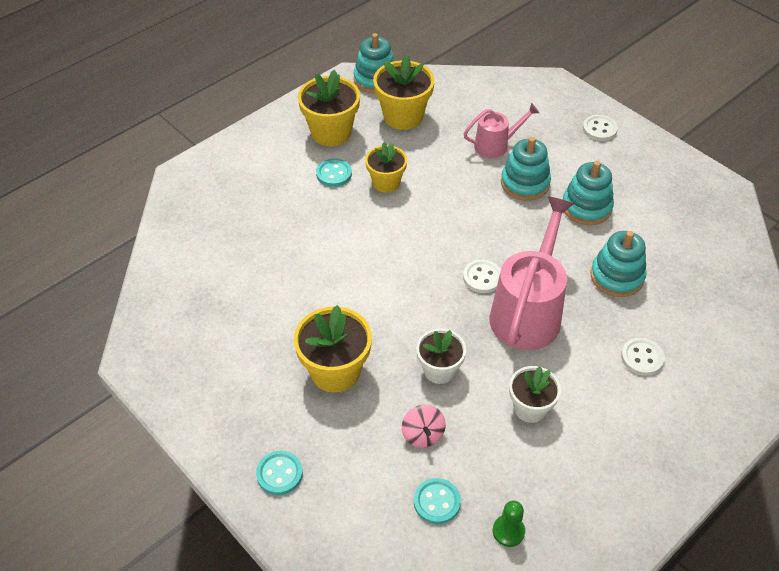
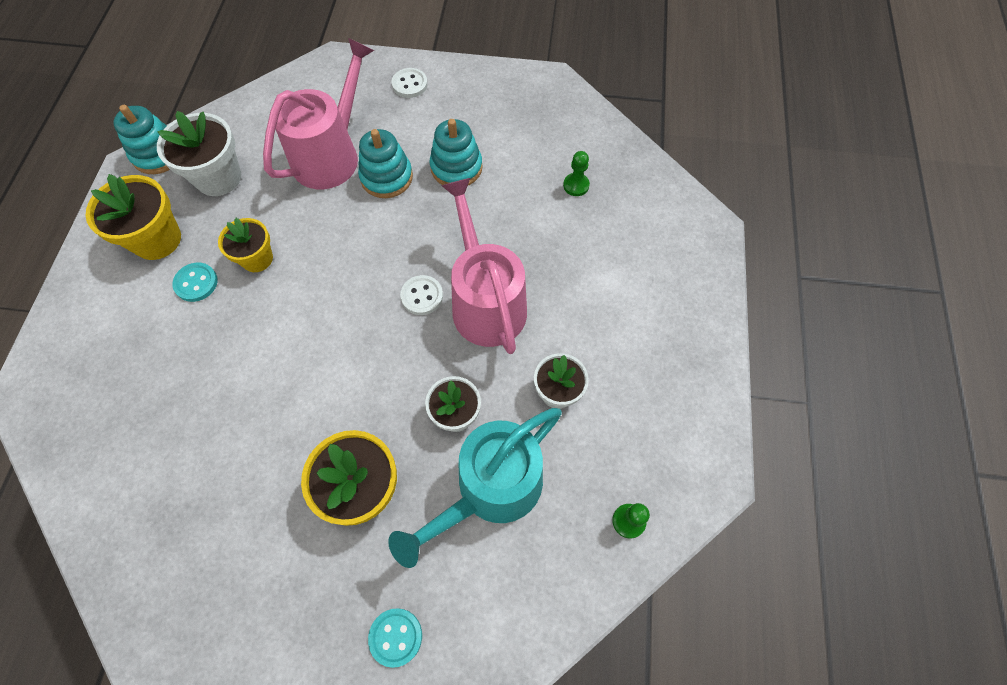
camera: 40 degrees left, 15 degrees up
(403, 116) = (218, 178): yellow flower pot -> white flower pot
(423, 434) = (491, 489): pink spinning top -> turquoise watering can
(437, 502) = (553, 544): turquoise button -> none
(495, 145) = (331, 155): pink watering can -> pink watering can, size x1.83
(617, 276) = (530, 218): turquoise stacking toy -> none
(642, 358) = (605, 279): white button -> none
(678, 277) = (576, 185): none -> green pawn

